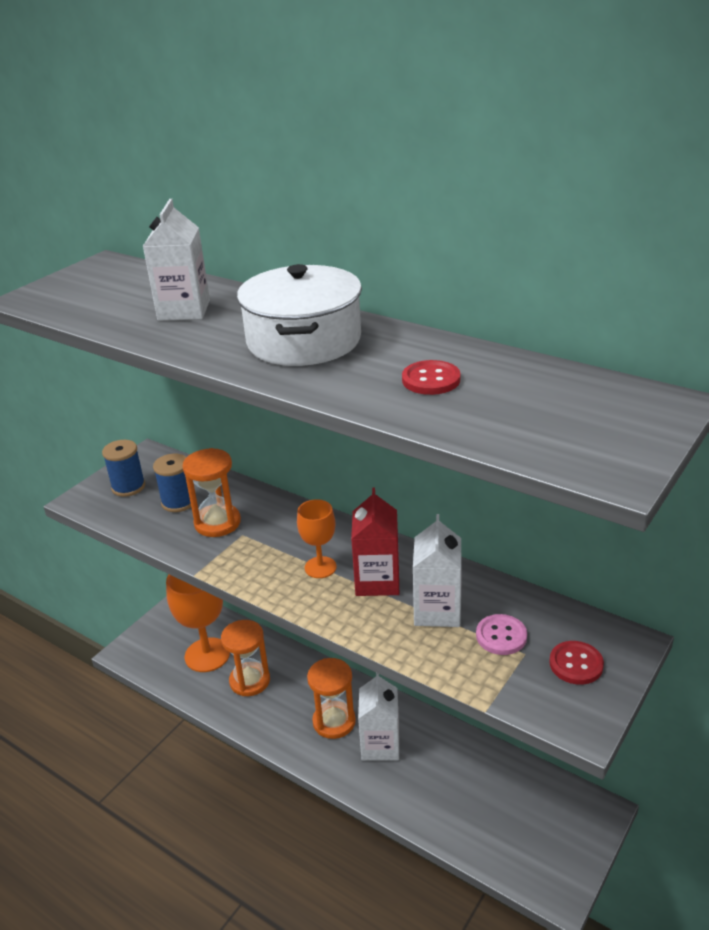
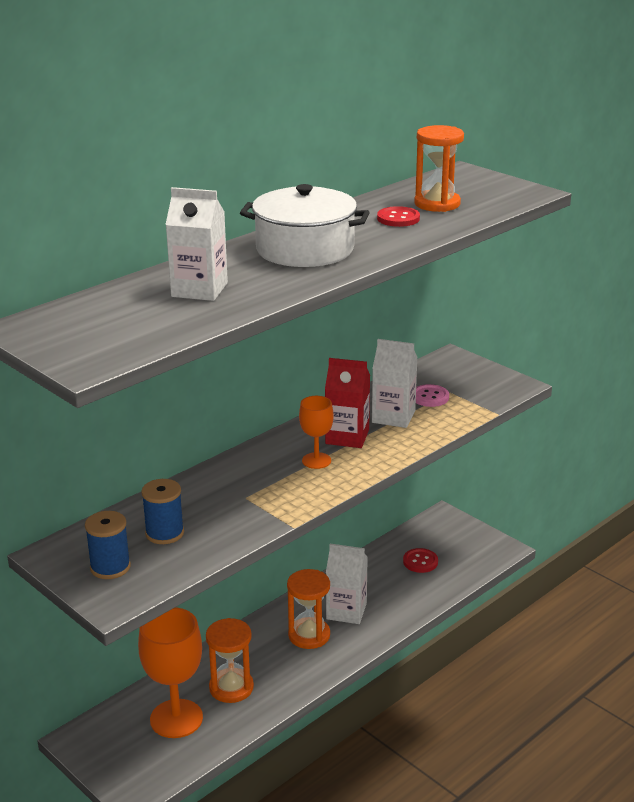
camera: 80 degrees left, 5 degrees down
(217, 523) = (217, 510): orange hourglass -> orange hourglass (437, 204)
(576, 664) = (465, 377): red button -> red button (420, 562)

